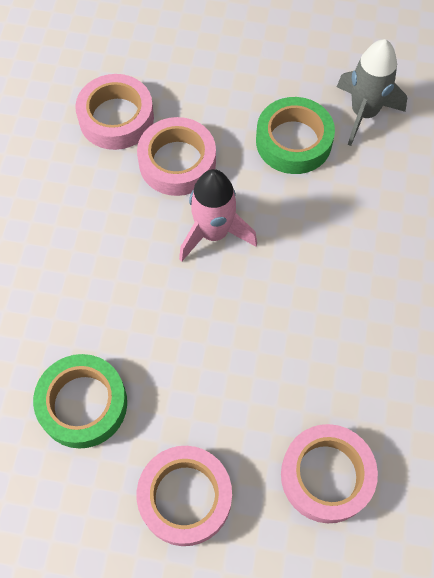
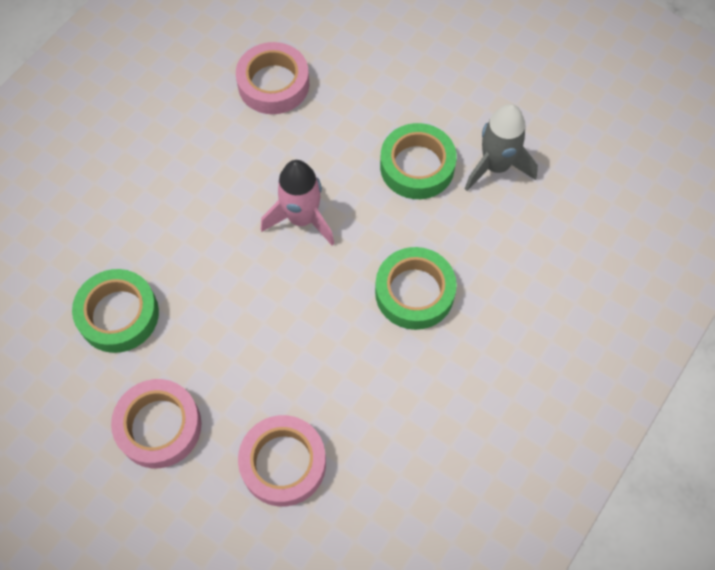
camera: 25 degrees right, 0 degrees up
(177, 162) = (304, 144): pink tape -> none
(356, 257) = (414, 292): none -> green tape

